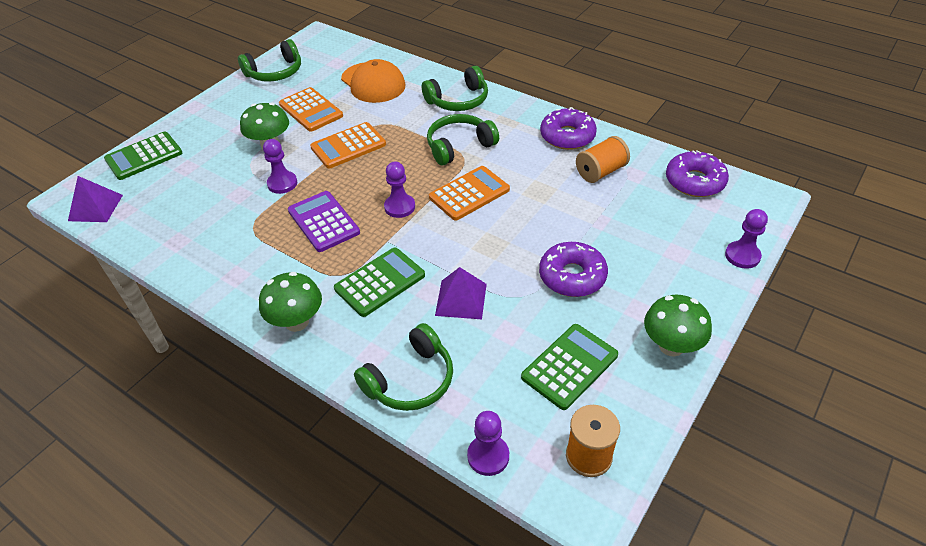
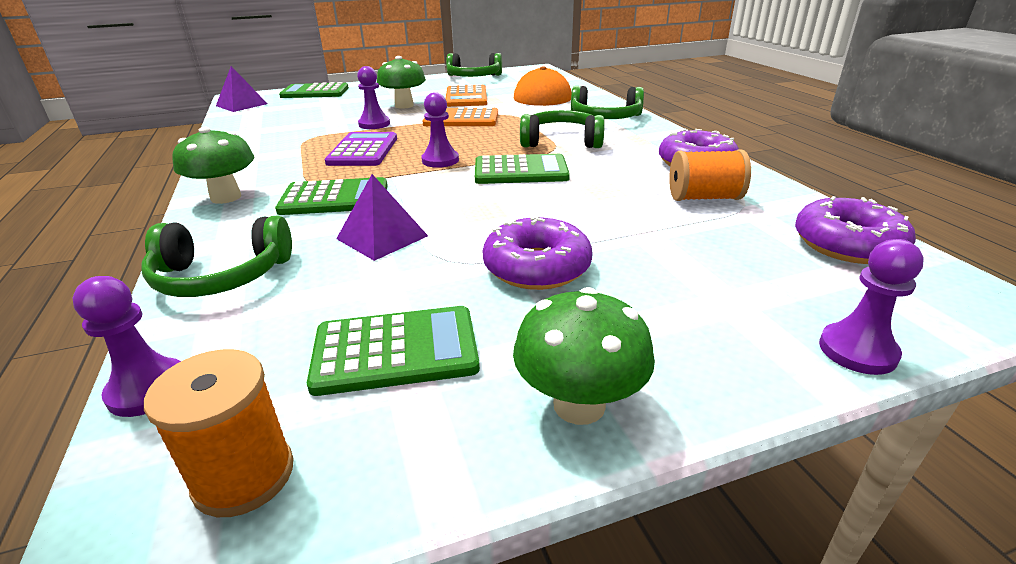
camera: 35 degrees right, 15 degrees down
(469, 193) = (520, 171): orange calculator -> green calculator

